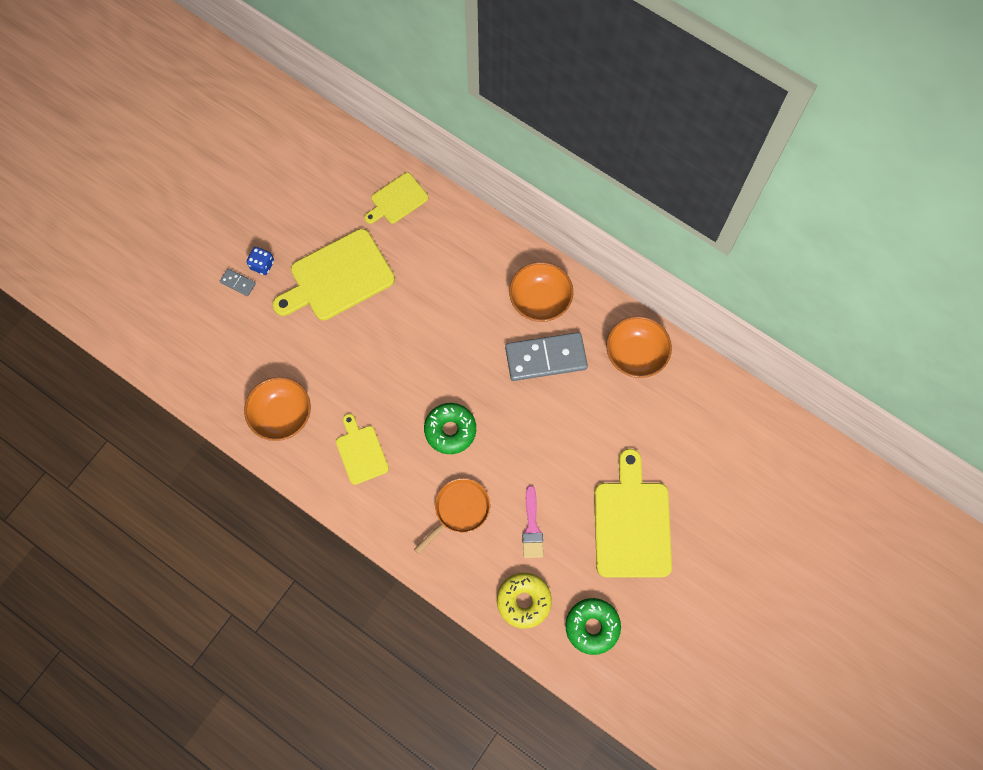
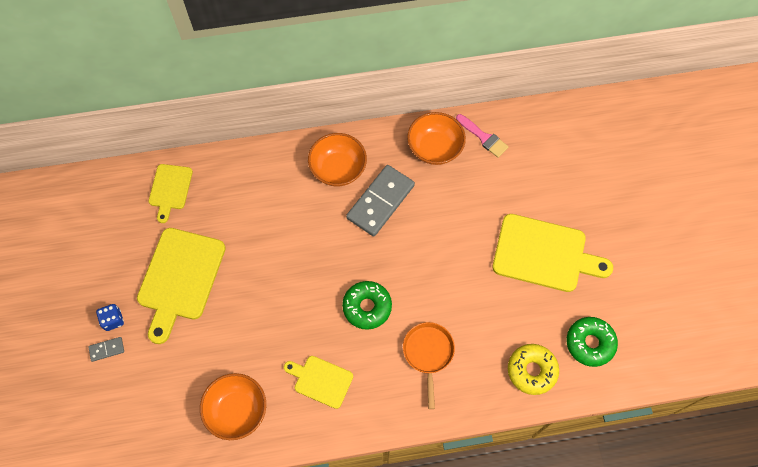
camera: 45 degrees left, 5 degrees down
(532, 527) = (486, 318): pink brush -> pink brush (483, 137)
(632, 523) = (544, 254): yellow cutting board -> yellow cutting board turned 150 degrees clockwise

